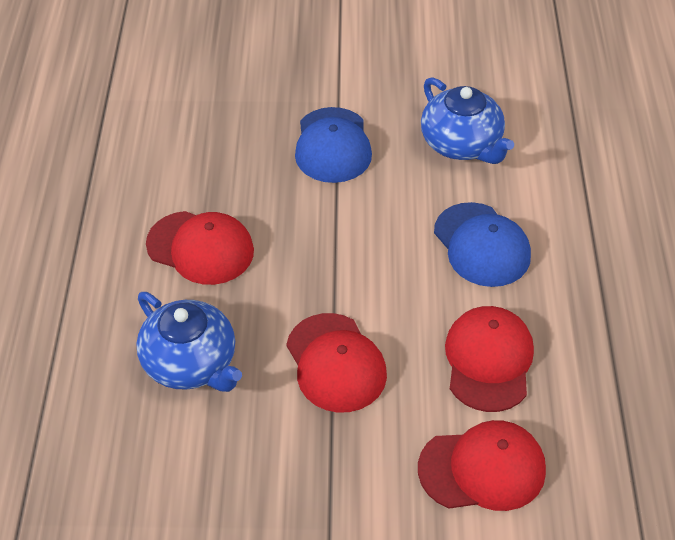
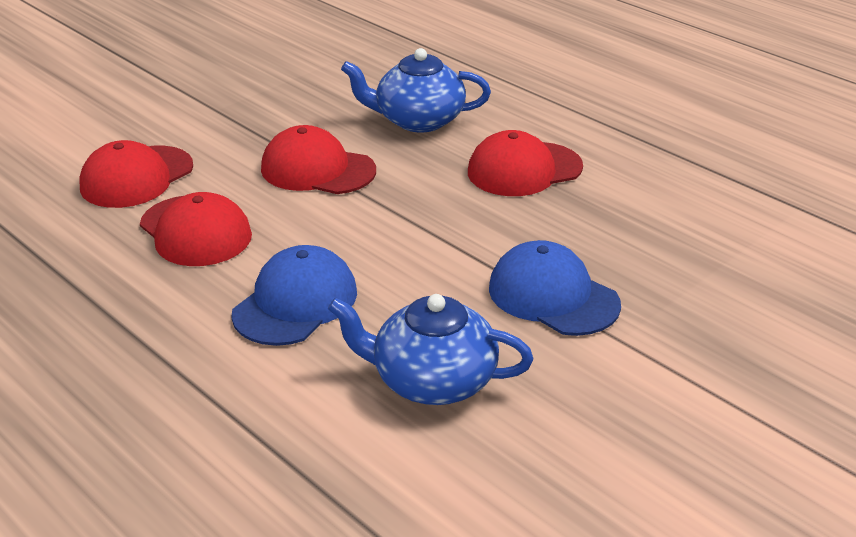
camera: 135 degrees right, 15 degrees down
(481, 245) = (295, 303): blue cap -> blue cap turned 105 degrees clockwise

